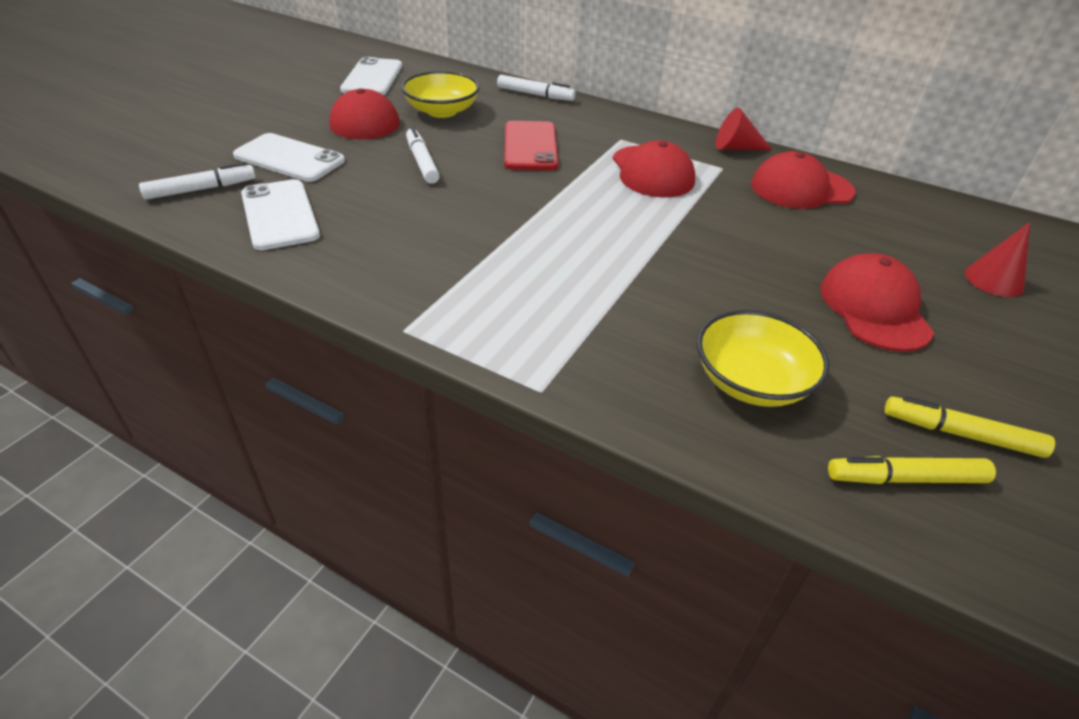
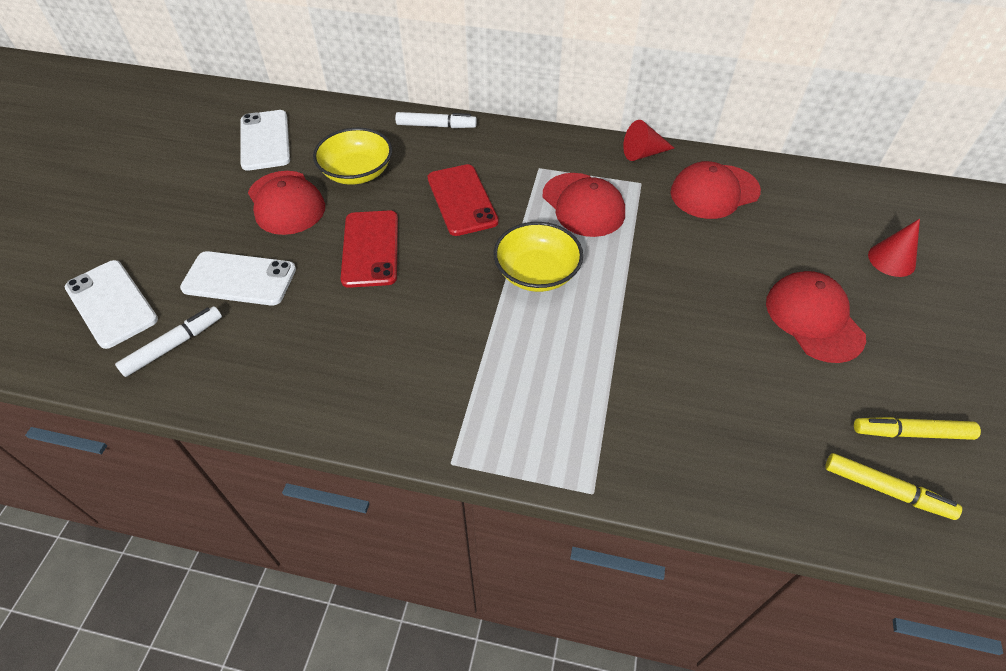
camera: 15 degrees left, 10 degrees up
(280, 215) = (269, 357): white phone -> white phone (111, 303)
(422, 162) = (370, 248): white marker -> red phone
(751, 381) = (748, 429): yellow bowl -> yellow bowl (537, 273)
(905, 479) = (886, 490): yellow marker -> yellow marker turned 135 degrees counterclockwise

